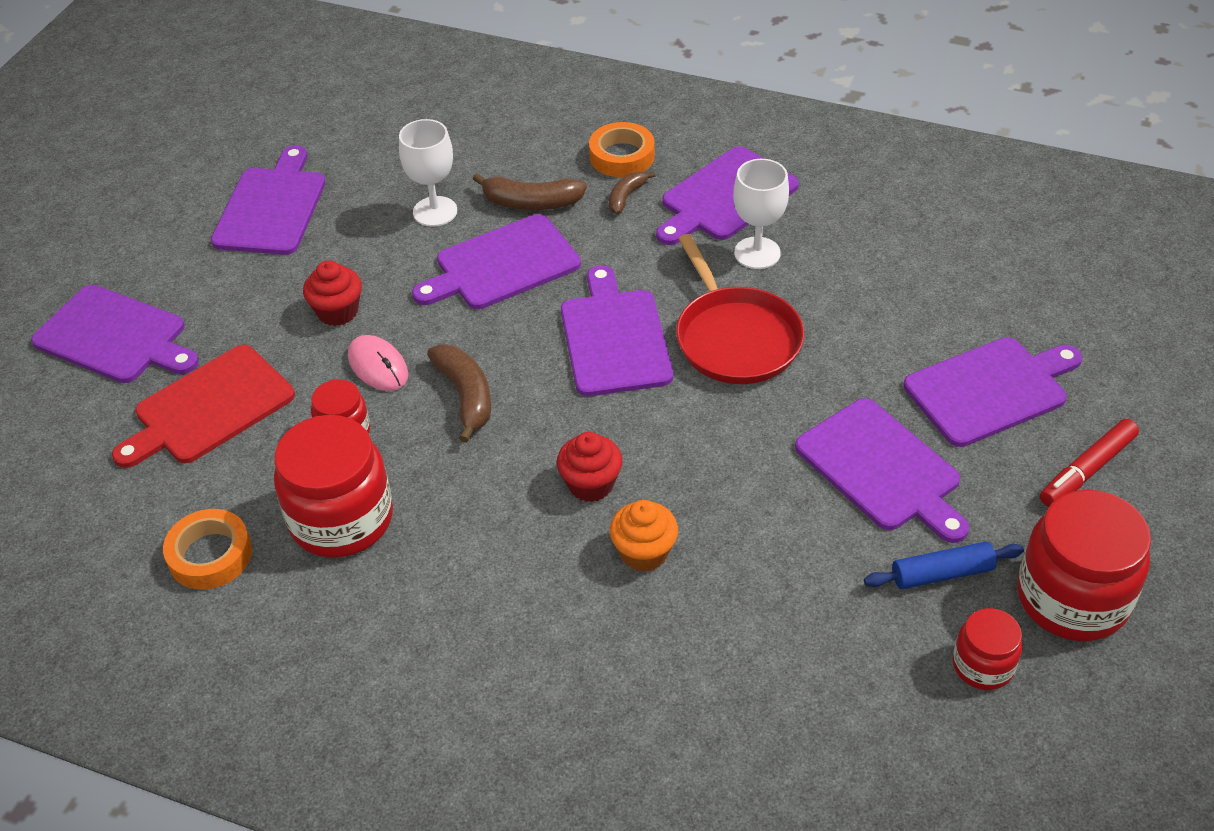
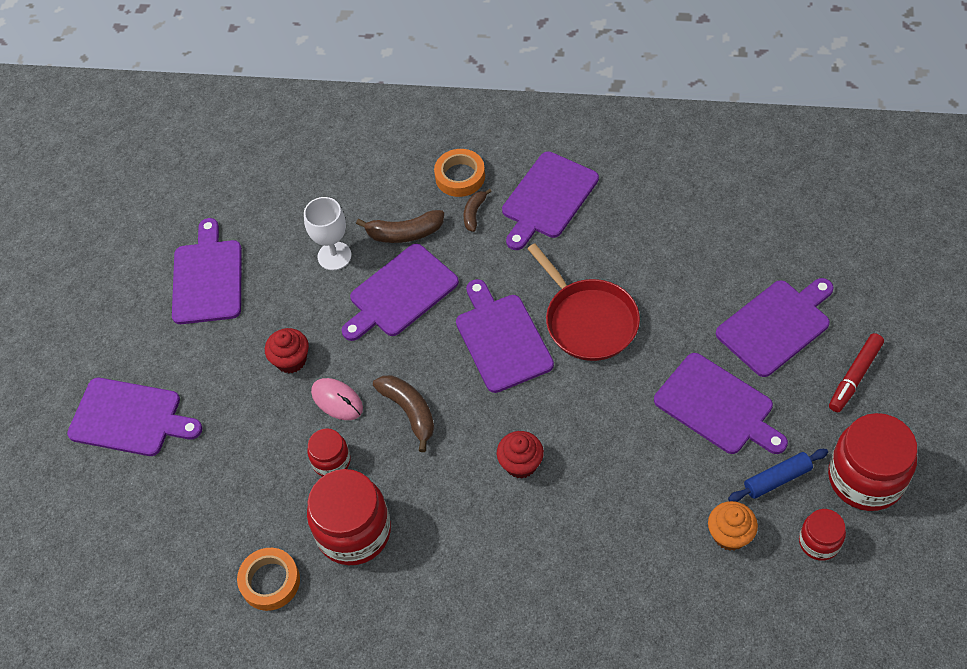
camera: 10 degrees left, 10 degrees up
(209, 408) = (224, 463): red cutting board -> none
(644, 552) = (573, 509): orange cupcake -> orange cupcake (729, 535)
(757, 253) = (584, 244): white goblet -> none

